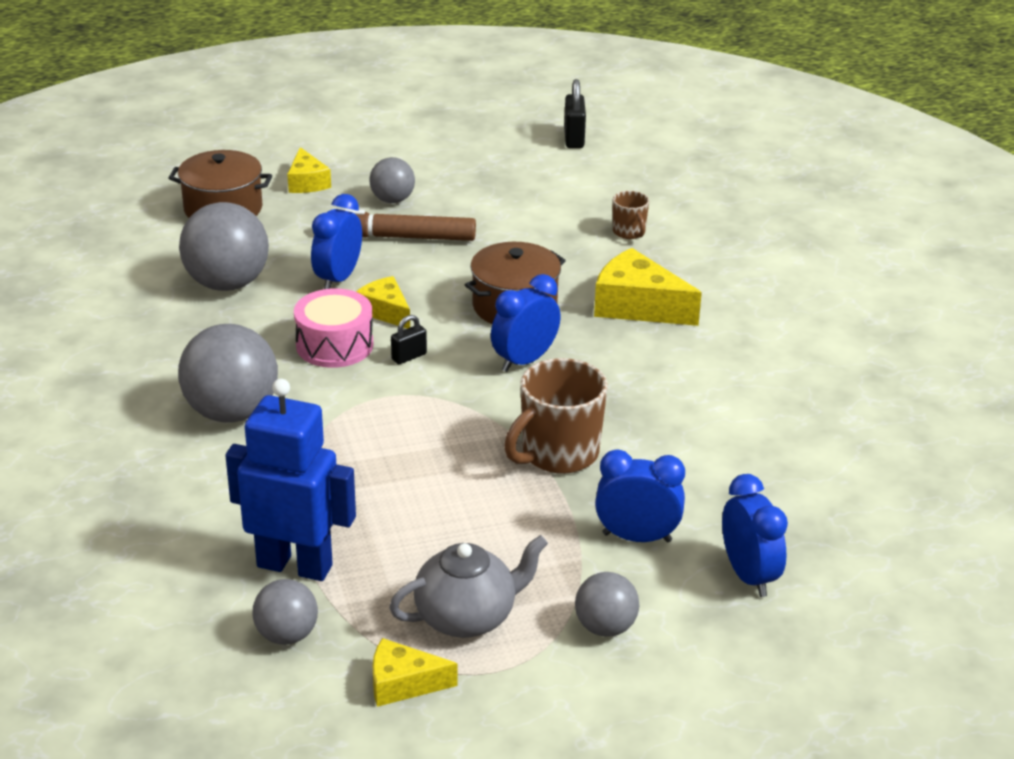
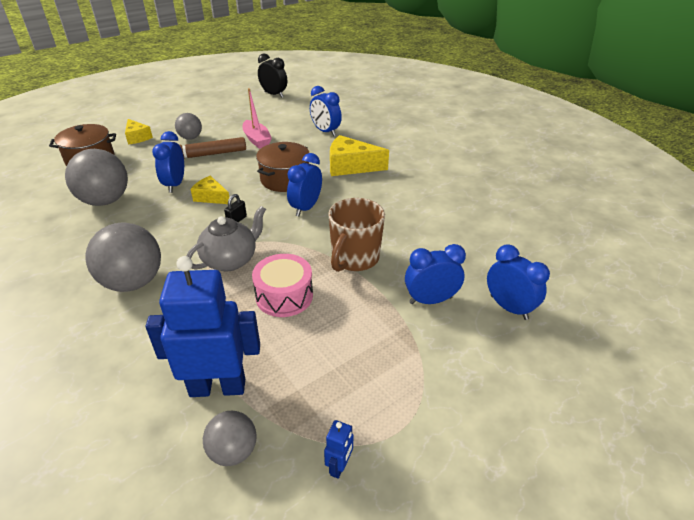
camera: 20 degrees left, 5 degrees up
(334, 345) = (187, 223): pink drum -> pink drum (284, 296)
(403, 684) = (339, 466): yellow cheese -> blue robot
(467, 617) = (357, 391): grey teapot -> grey teapot (231, 260)
(501, 225) = (257, 140): none -> pink boat
(574, 138) = (274, 94): black padlock -> black clock
(605, 627) = (450, 370): grey ball -> none
(629, 232) = (325, 131): brown mug -> blue clock

